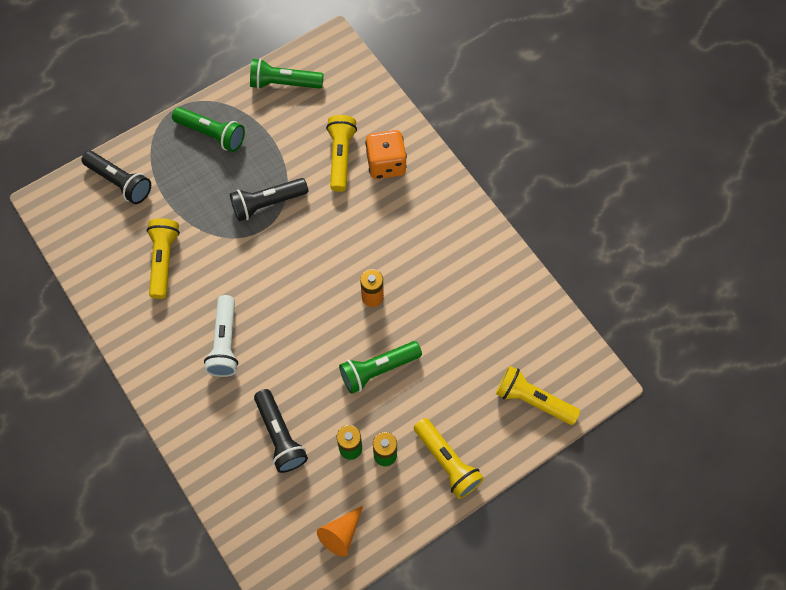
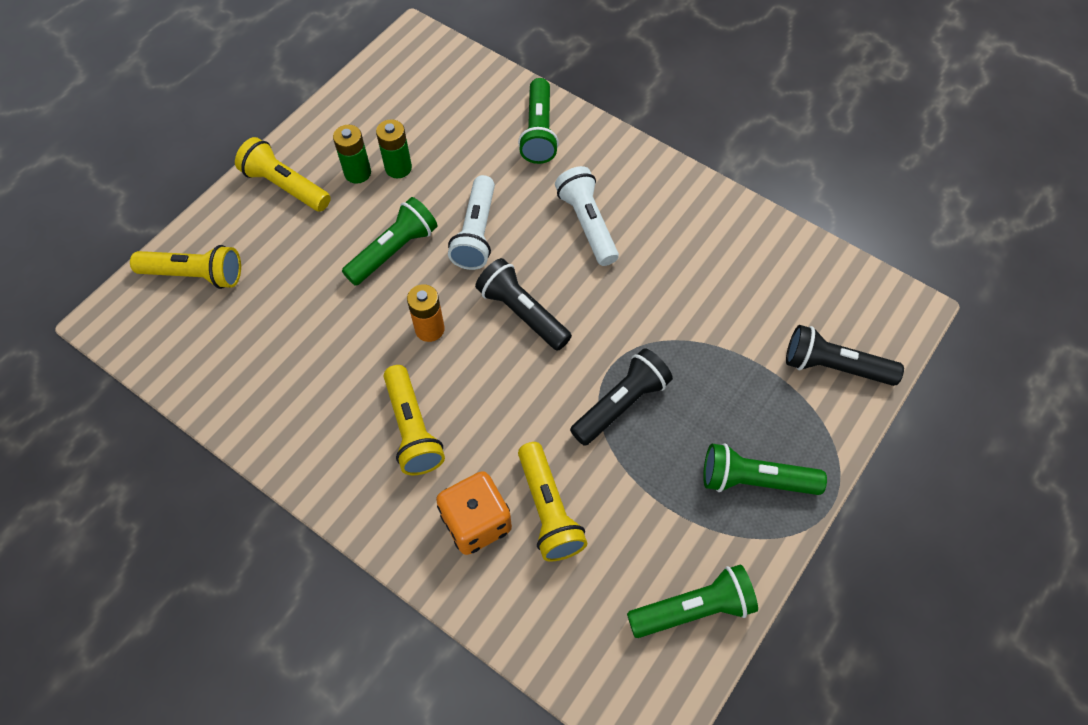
camera: 160 degrees right, 5 degrees down
(164, 261) = (713, 288): yellow flashlight -> yellow flashlight (412, 429)
(222, 444) = (539, 132): none -> green flashlight
(280, 436) = (480, 156): black flashlight -> black flashlight (522, 313)
(311, 364) = (476, 233): none -> white flashlight
(341, 534) = (381, 97): orange cone -> none

